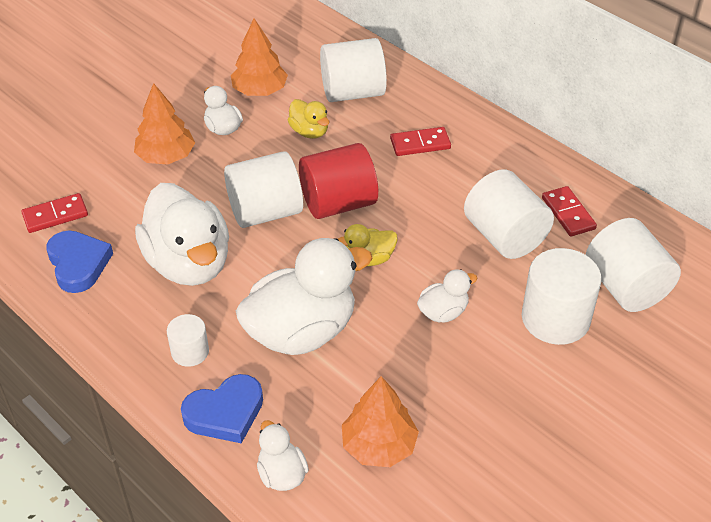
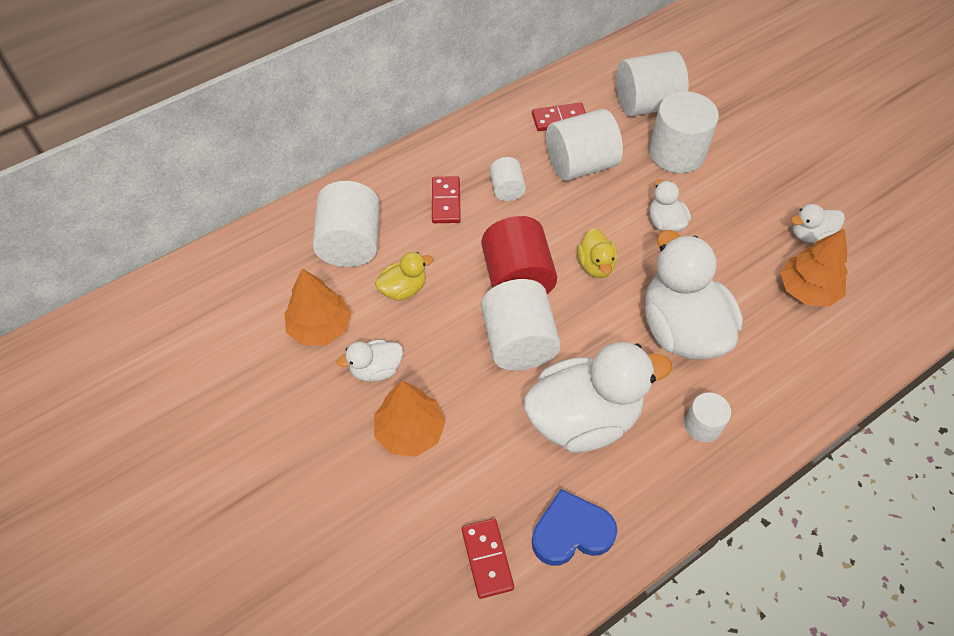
camera: 80 degrees left, 10 degrees up
(225, 413) = (776, 400): blue heart -> none
(282, 474) = (840, 363): white duck -> white duck (810, 235)
(450, 184) = (507, 189): none -> white cylinder

